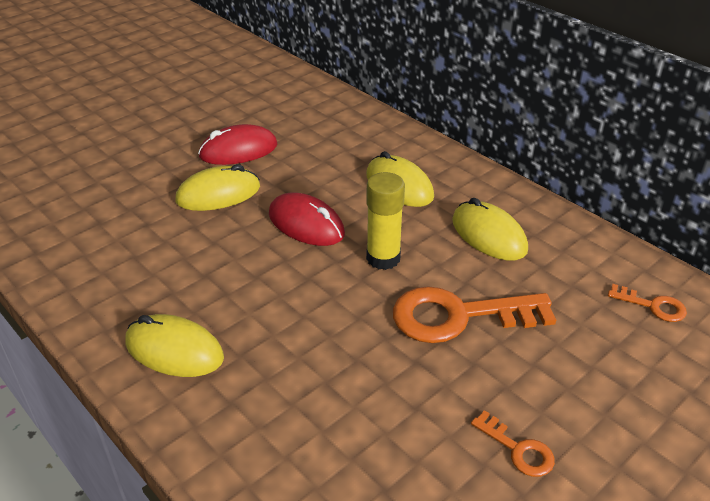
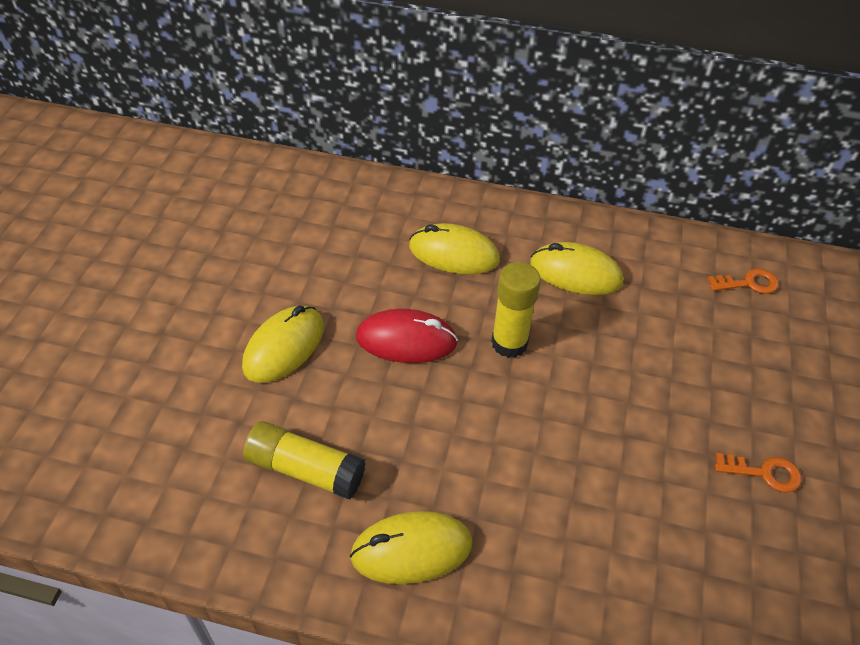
camera: 35 degrees left, 10 degrees up
(157, 269) = (305, 469): none -> yellow glue stick
(238, 151) = (254, 282): red mouse -> none
(459, 316) = (621, 370): orange key -> none

